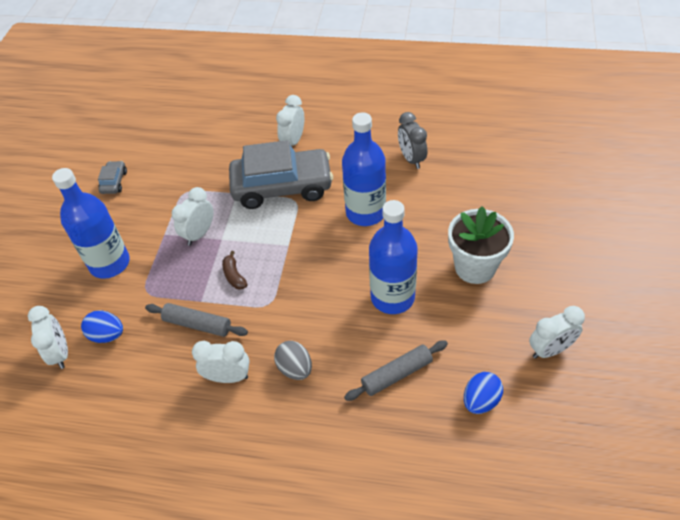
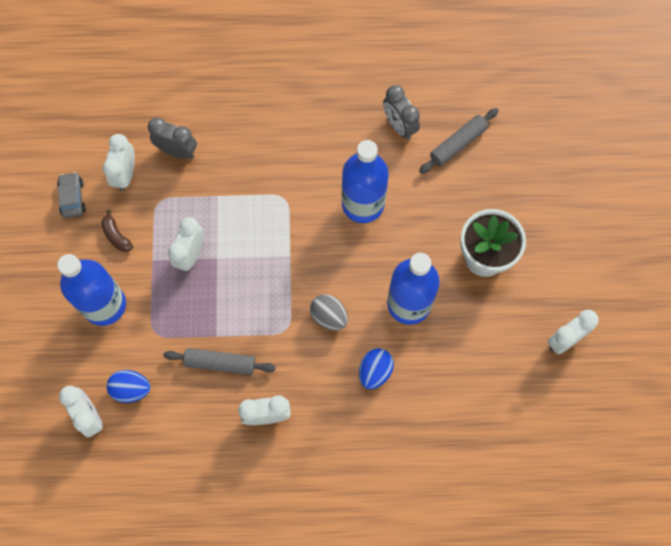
camera: 15 degrees left, 20 degrees up
(213, 158) = (177, 151): none -> grey clock
(234, 276) = (242, 301): brown banana -> brown banana (116, 236)
(282, 187) = (265, 181): grey car -> none
(293, 141) = (263, 116): white clock -> white clock (125, 175)
(295, 368) = (329, 396): grey egg -> grey egg (329, 316)
(397, 374) = (427, 387): grey rolling pin -> grey rolling pin (458, 144)
(480, 401) = (507, 402): blue egg -> blue egg (375, 371)

